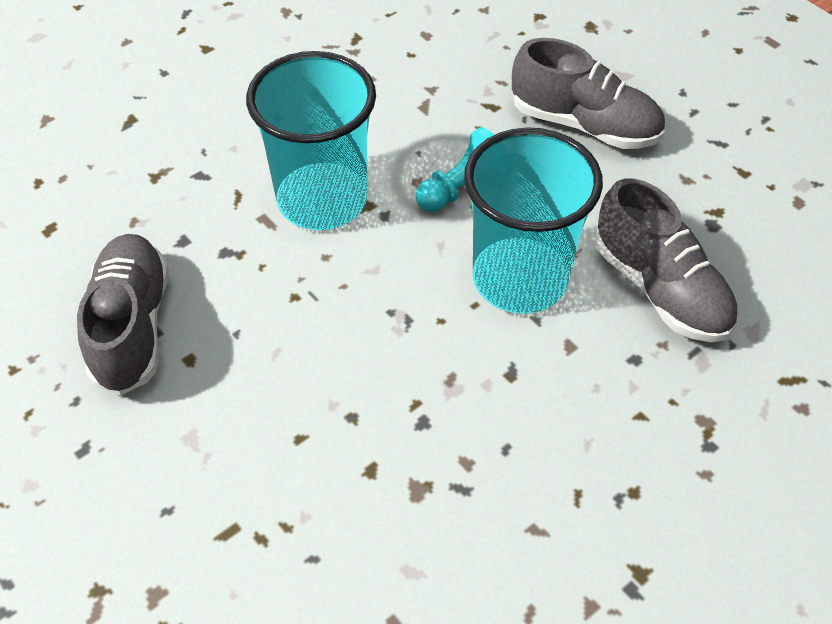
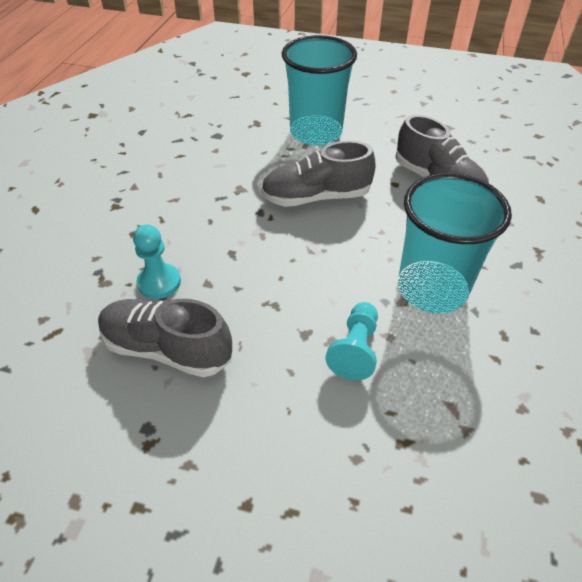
camera: 145 degrees right, 5 degrees down
(520, 279) = (265, 306): turquoise cup -> turquoise cup (316, 132)
(584, 125) = (311, 473): grey shoe -> grey shoe (316, 197)
(631, 380) = (159, 282): none -> turquoise pawn

